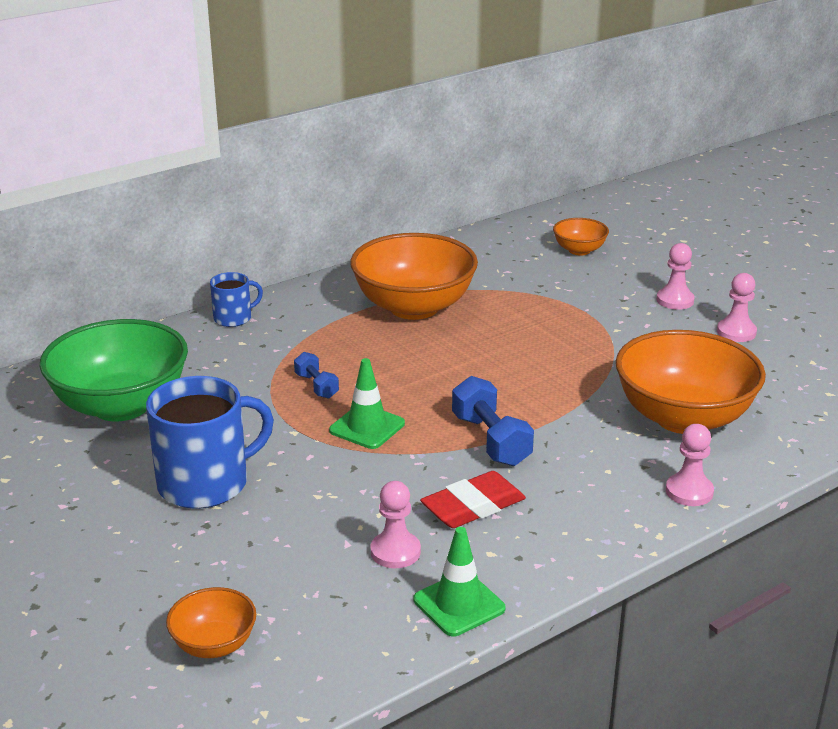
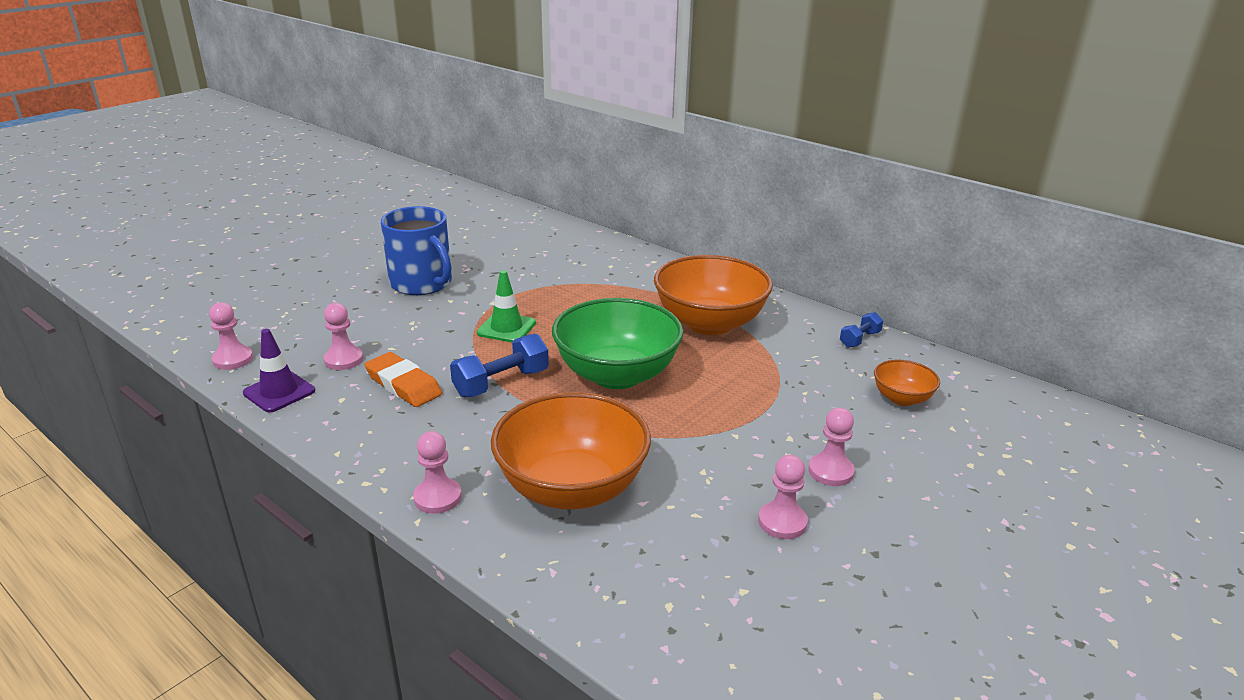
camera: 75 degrees right, 0 degrees up
(121, 405) = (509, 243): green bowl -> green bowl (617, 375)
(214, 644) = (251, 313): orange bowl -> none
(233, 318) = (645, 257): blue mug -> none
(316, 386) = (559, 301): blue dumbbell -> blue dumbbell (859, 339)
(355, 653) = (233, 359): none -> pink pawn
(459, 604) = (279, 392): green traffic cone -> purple traffic cone
(473, 506) = (403, 385): red eraser -> orange eraser

